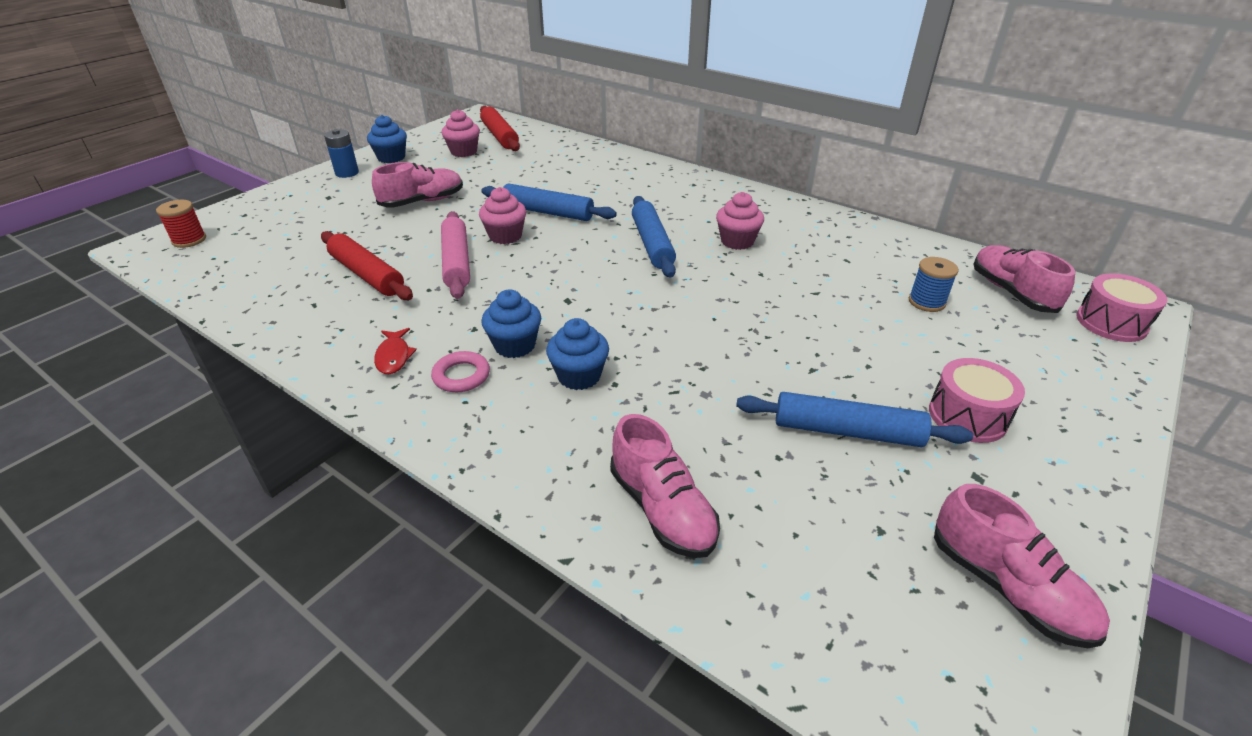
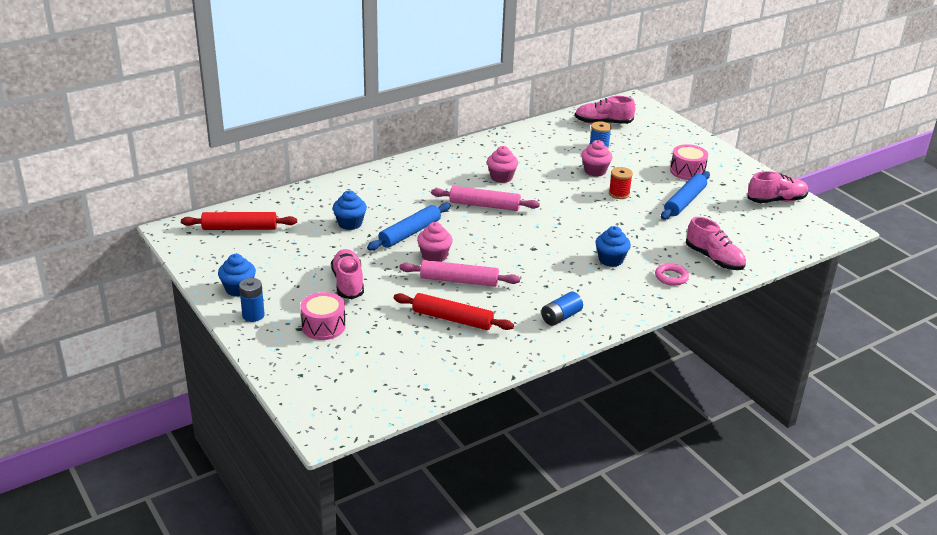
camera: 70 degrees left, 5 degrees down
(189, 240) = (332, 404): red spool -> red spool (619, 194)
(367, 275) = (452, 319): red rolling pin -> red rolling pin turned 45 degrees clockwise
(394, 356) = (561, 317): red fish -> blue battery
(461, 376) = (592, 296): pink ring -> pink ring (671, 277)
(463, 152) = (259, 251): pink cupcake -> pink cupcake (595, 171)
(515, 345) = (571, 274): blue cupcake -> blue cupcake (350, 223)
(652, 244) = (484, 205): blue rolling pin -> pink rolling pin
(662, 509) = (714, 259): pink shoe -> pink shoe turned 60 degrees clockwise
(1111, 323) = (640, 112): pink drum -> pink drum (323, 326)

